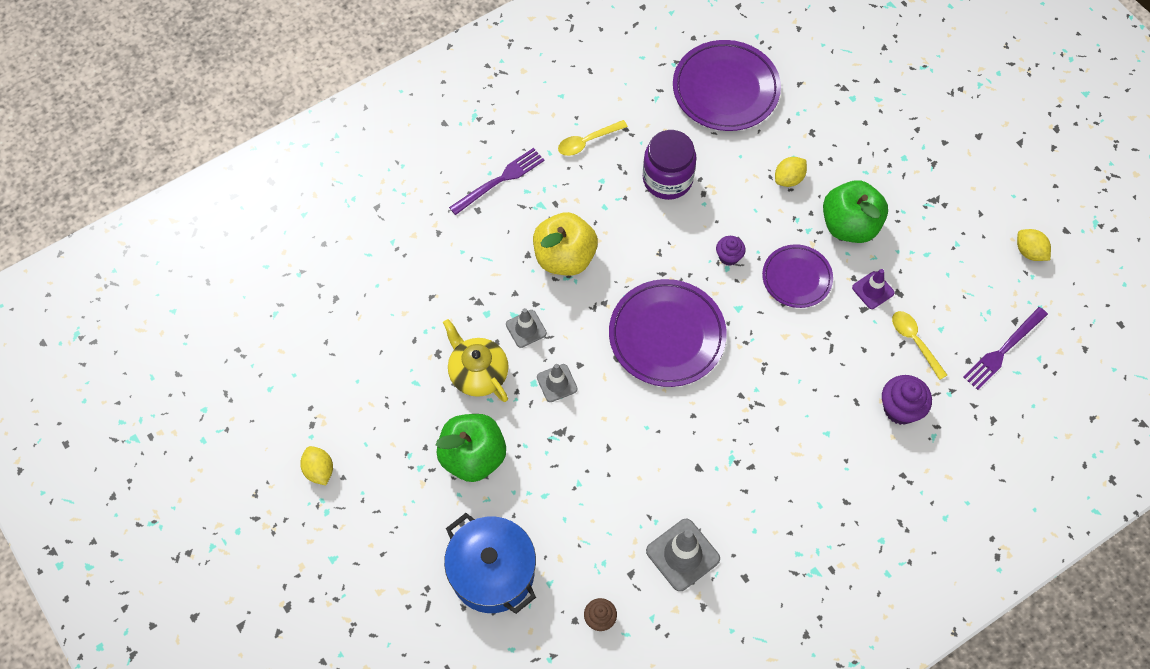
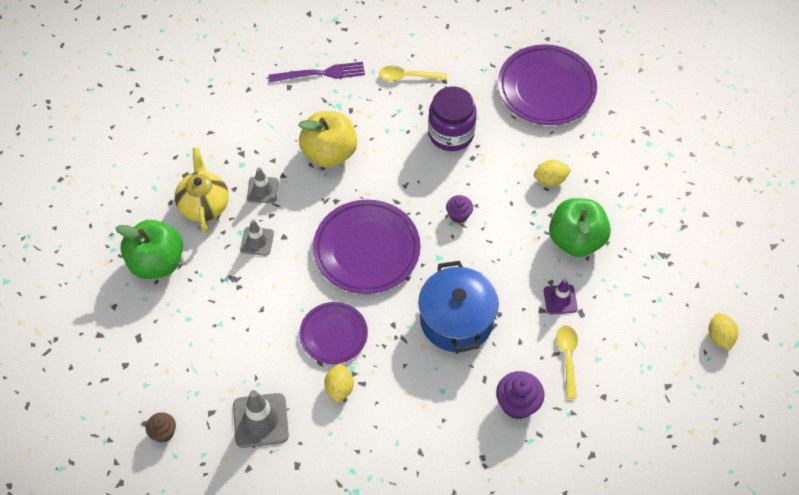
camera: 30 degrees right, 5 degrees down
(319, 470) = (41, 214): yellow lemon -> yellow lemon (339, 388)
(492, 572) = (109, 354): blue pot -> blue pot (456, 320)
(796, 278) = (502, 258): purple plate -> purple plate (333, 335)
(1003, 350) = (640, 404): purple fork -> none

